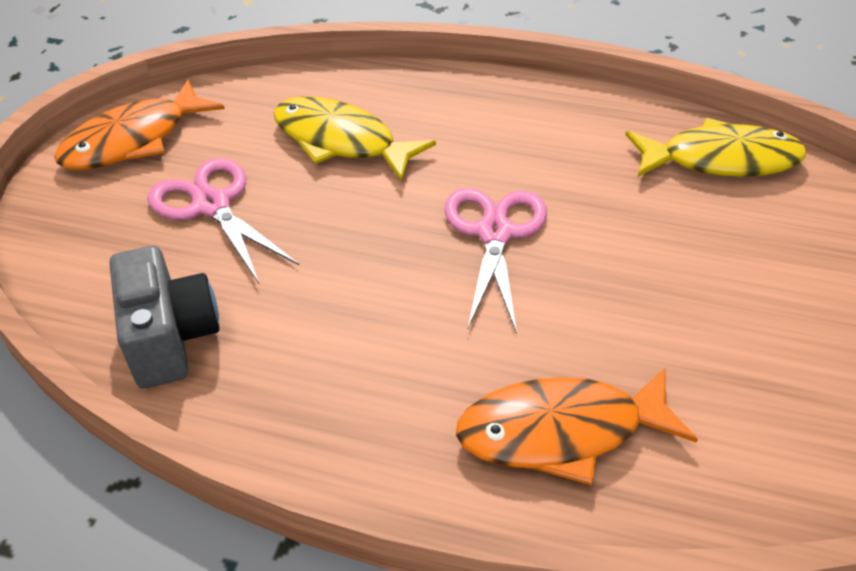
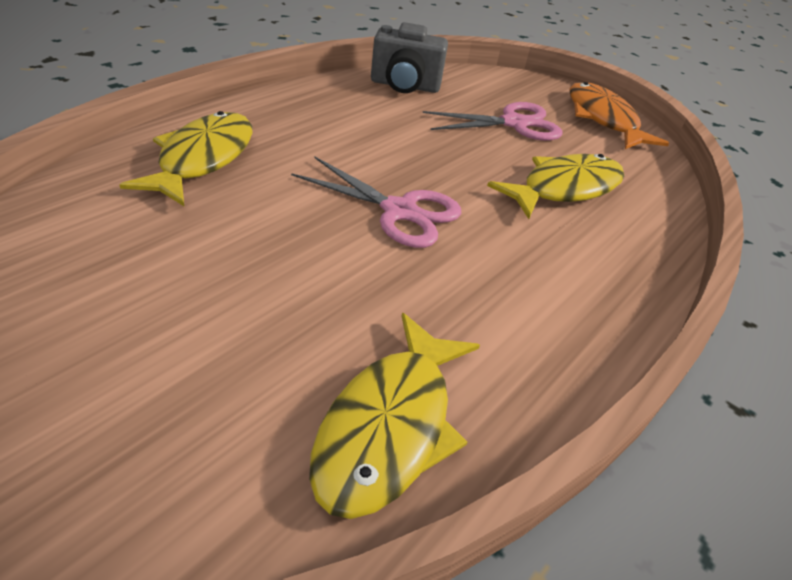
camera: 110 degrees right, 5 degrees down
(560, 431) = (203, 159): orange fish -> yellow fish

